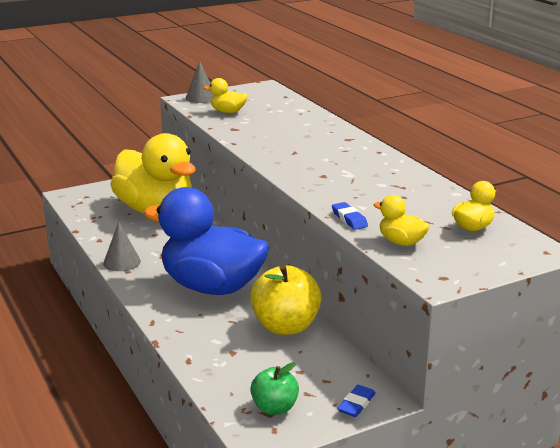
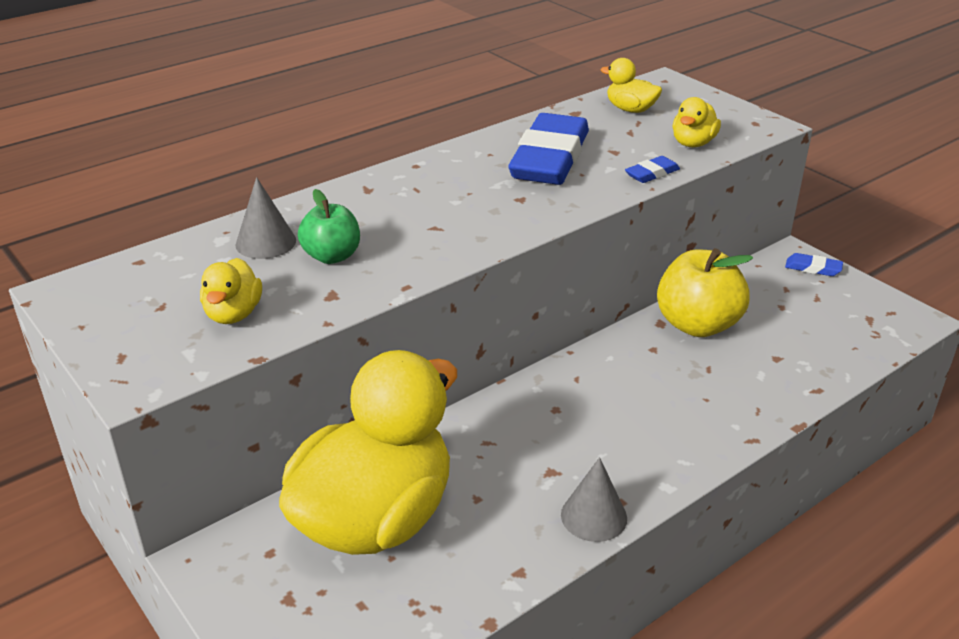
camera: 100 degrees left, 10 degrees up
(201, 98) = (133, 362): grey cone -> grey cone (266, 242)
(212, 287) = (631, 399): blue duck -> none
(274, 408) = (858, 315): green apple -> green apple (332, 256)
(381, 189) = (550, 159): none -> blue eraser

